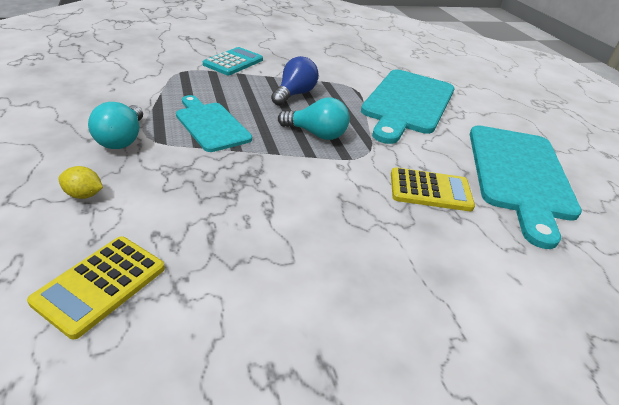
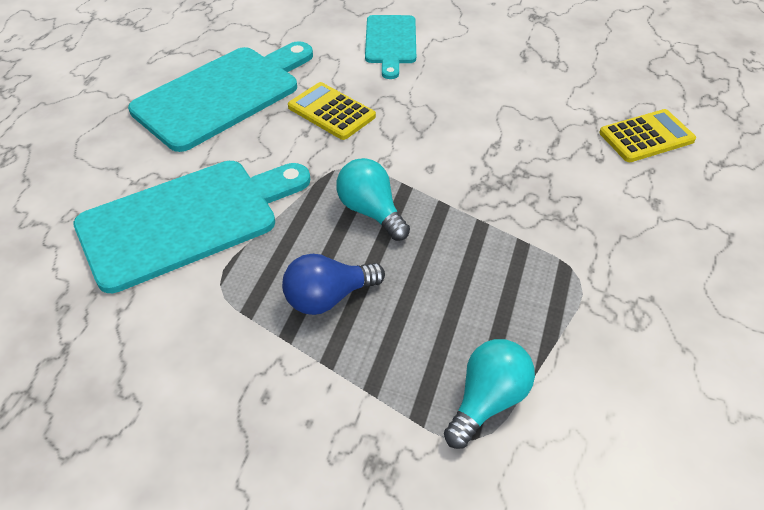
camera: 140 degrees left, 10 degrees up
(84, 195) = (658, 217): yellow lemon -> none
(122, 139) = (611, 283): turquoise light bulb -> turquoise light bulb (487, 401)
(210, 125) = (491, 273): turquoise cutting board -> turquoise cutting board (391, 42)
(233, 62) = (357, 440): turquoise calculator -> none

